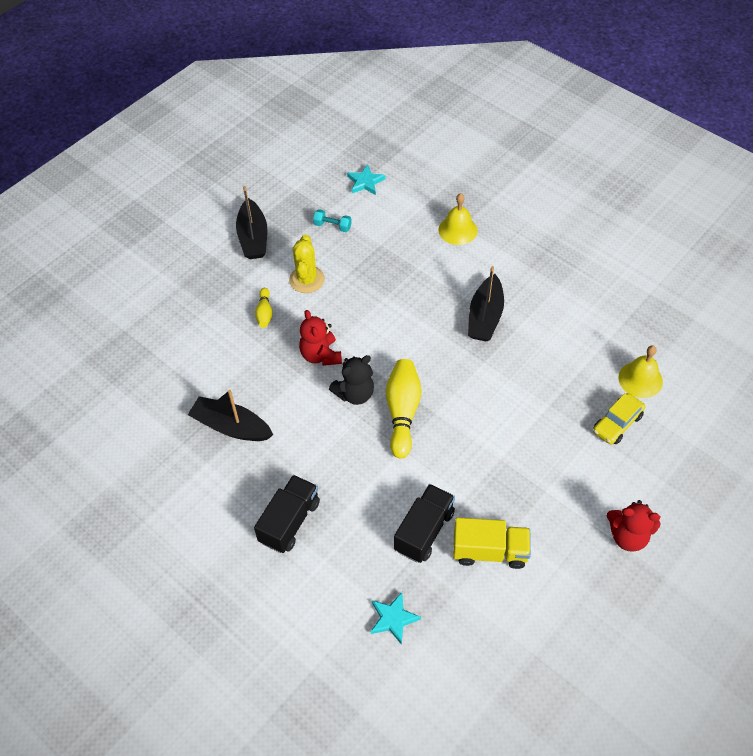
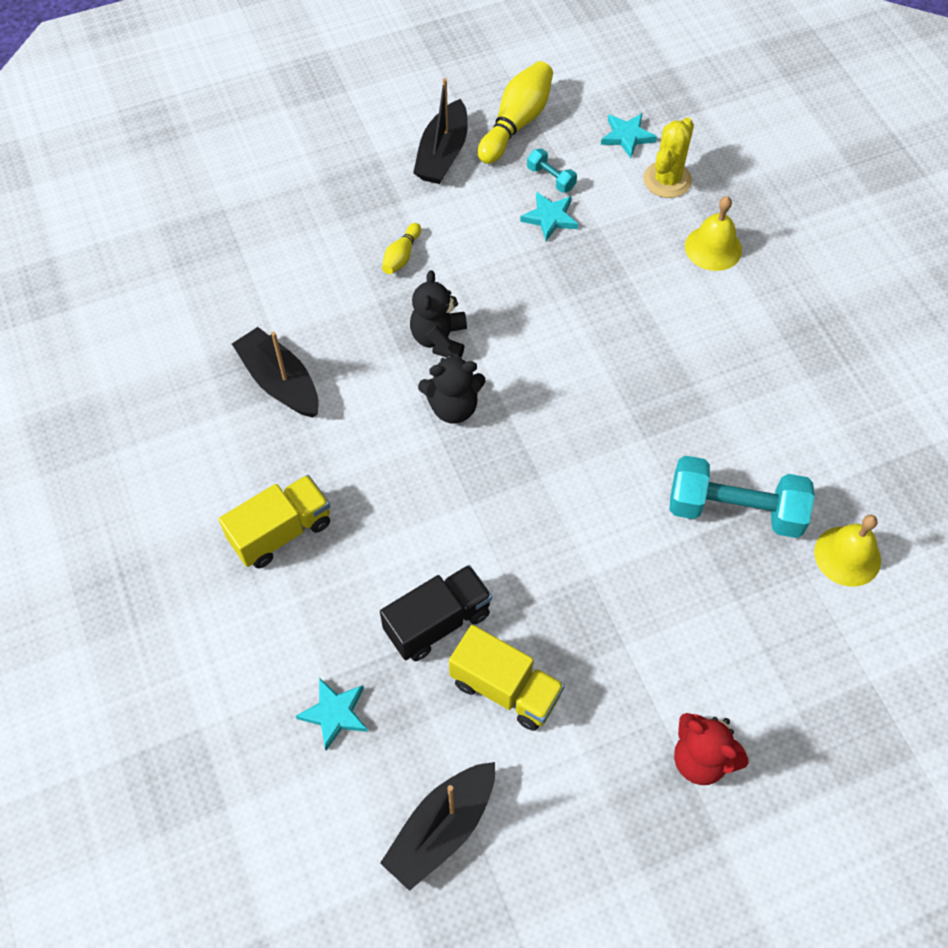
camera: 25 degrees right, 5 degrees up
(289, 521) = (281, 532): black truck -> yellow truck
(307, 279) = (478, 235): yellow cactus -> yellow cactus (667, 180)
(321, 355) = (439, 339): red teddy bear -> black teddy bear
(346, 251) = (550, 218): none -> turquoise star
(402, 412) = (499, 458): yellow bowling pin -> yellow bowling pin (516, 123)
(485, 317) = (681, 379): black boat -> black boat (441, 829)
(561, 381) = (734, 510): none -> turquoise dumbbell
(617, 423) = (778, 601): yellow car -> none

